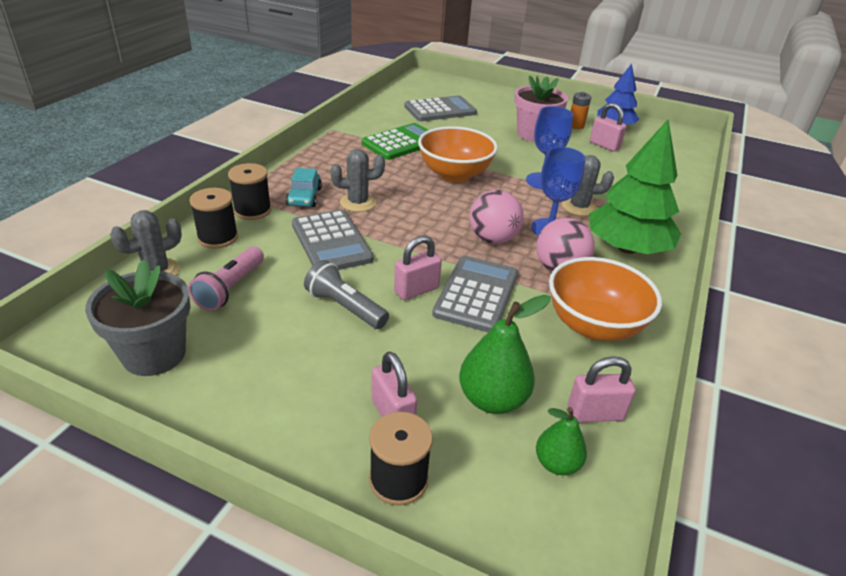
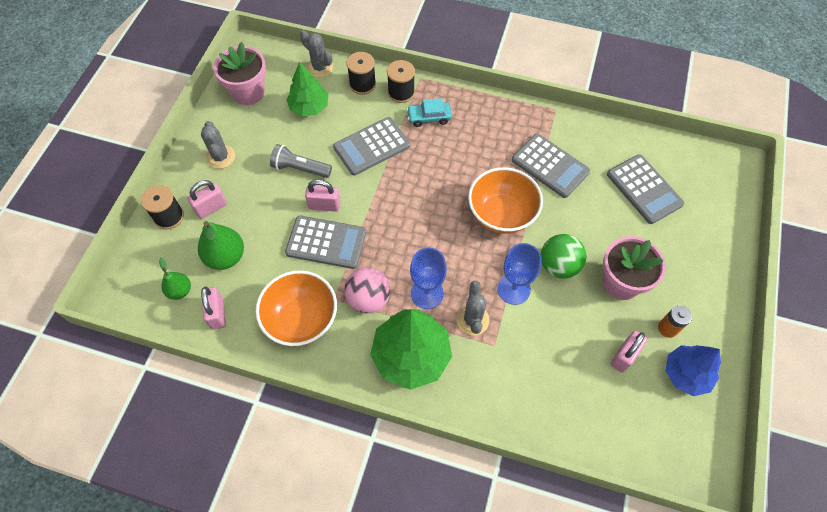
camera: 85 degrees right, 25 degrees up
(154, 354) = (248, 92): grey flower pot -> pink flower pot
(230, 288) = (309, 107): pink flashlight -> green tree
(345, 307) = (300, 168): grey flashlight -> grey flashlight turned 105 degrees counterclockwise
(358, 203) = (430, 152): grey cactus -> grey cactus (220, 157)
(401, 142) = (550, 166): green calculator -> grey calculator
(416, 290) = (324, 205): pink padlock -> pink padlock turned 45 degrees counterclockwise
(492, 239) = (400, 250): pink ball -> none
(516, 157) = (558, 266): none -> green ball

